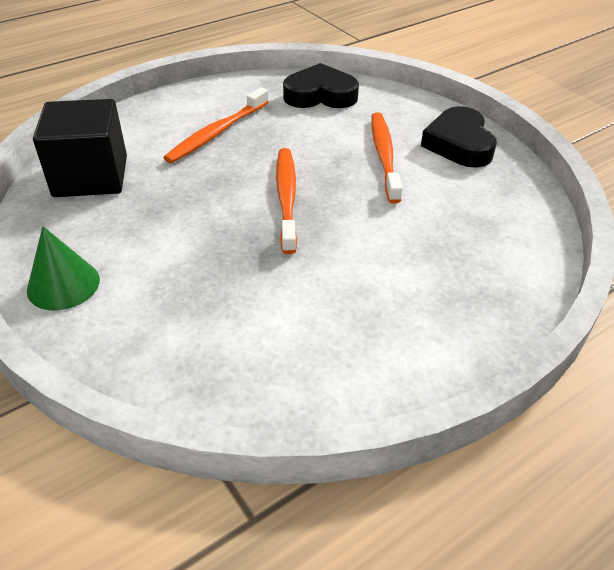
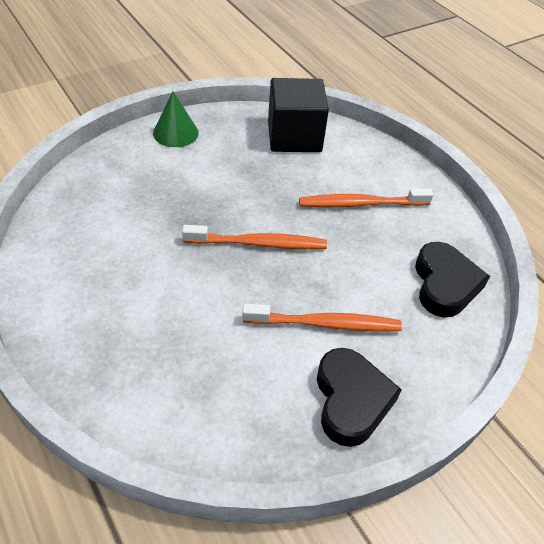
camera: 90 degrees right, 5 degrees up
(217, 133) = (361, 204): orange toothbrush -> orange toothbrush turned 45 degrees counterclockwise
(459, 144) = (351, 400): black heart -> black heart turned 90 degrees clockwise

